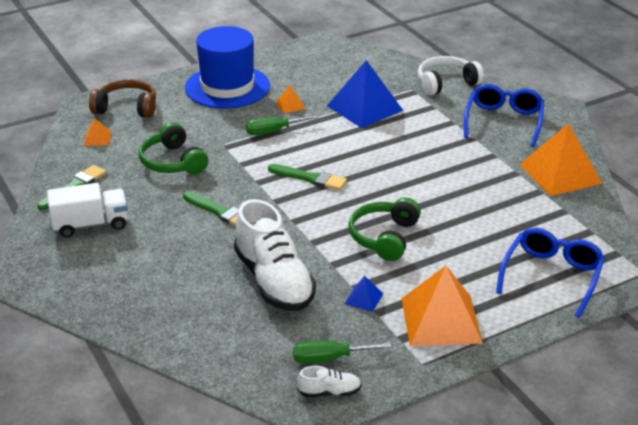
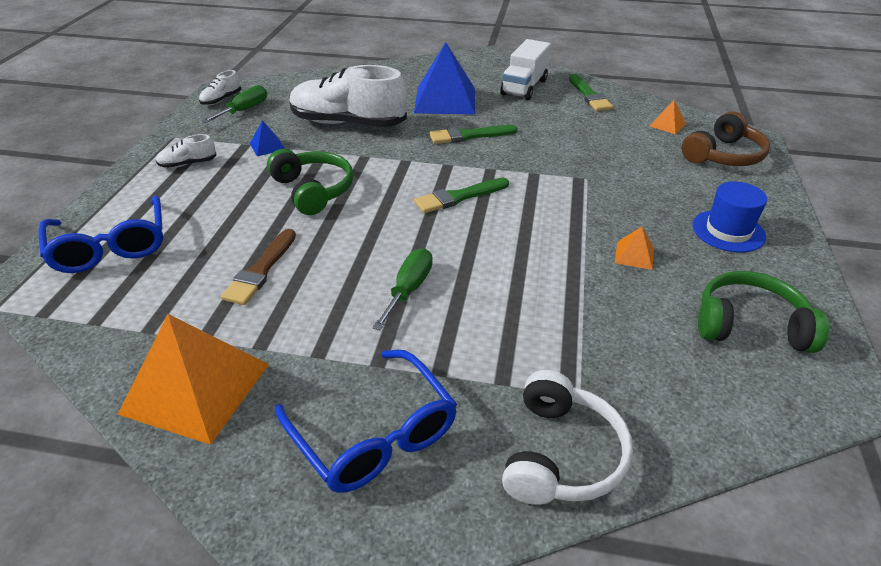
camera: 130 degrees right, 5 degrees up
(172, 162) = (580, 143): green headphones -> green headphones (750, 325)
(227, 87) = (728, 231): blue hat -> blue hat, size x0.54
(273, 131) = (580, 216): green screwdriver -> green screwdriver (409, 289)
(365, 108) = (567, 312): blue pyramid -> blue pyramid (445, 100)
(441, 320) = (188, 164): orange pyramid -> white shoe
(477, 206) = (261, 270): none -> brown brush

